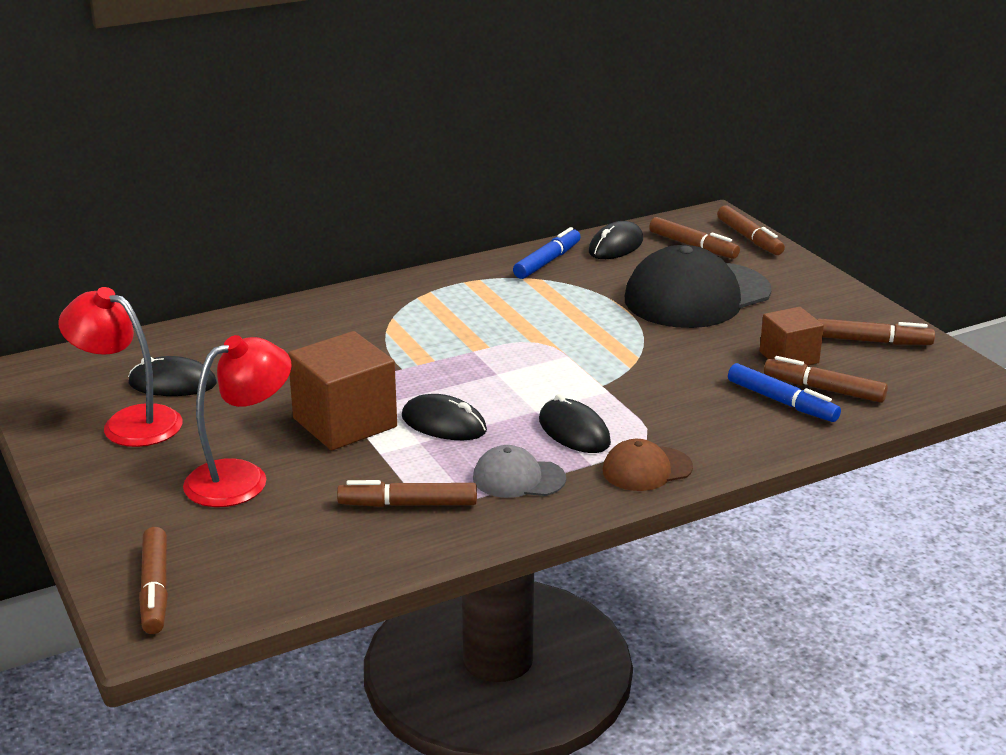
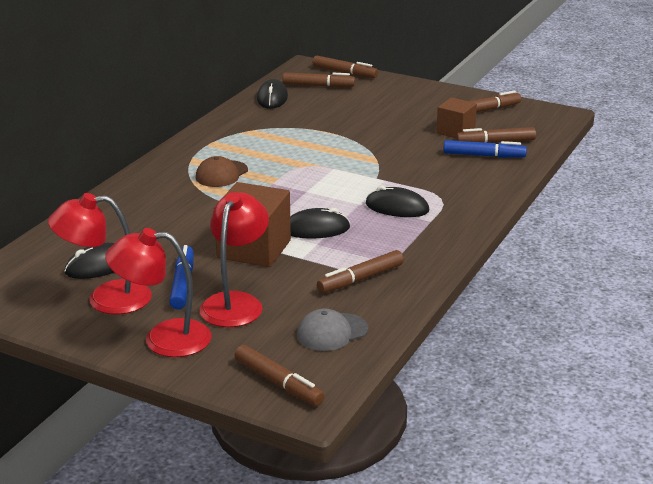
camera: 35 degrees left, 0 degrees up
(120, 489) = (163, 339): none -> red lamp
(518, 478) = (402, 243): grey cap -> grey cap (332, 332)
(547, 261) = (243, 118): blue marker -> blue marker (183, 284)
(647, 469) = (463, 213): brown cap -> brown cap (221, 174)
(697, 296) = (360, 113): black cap -> none

